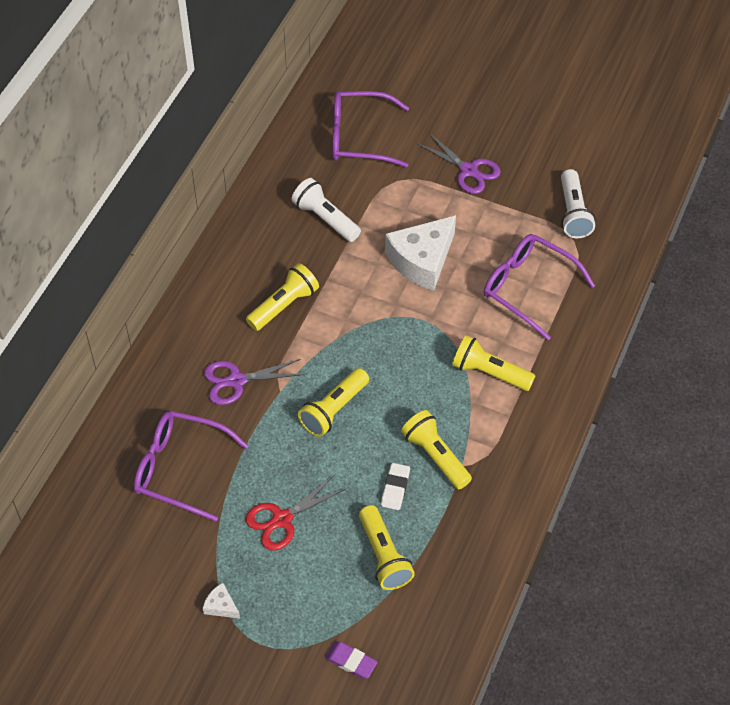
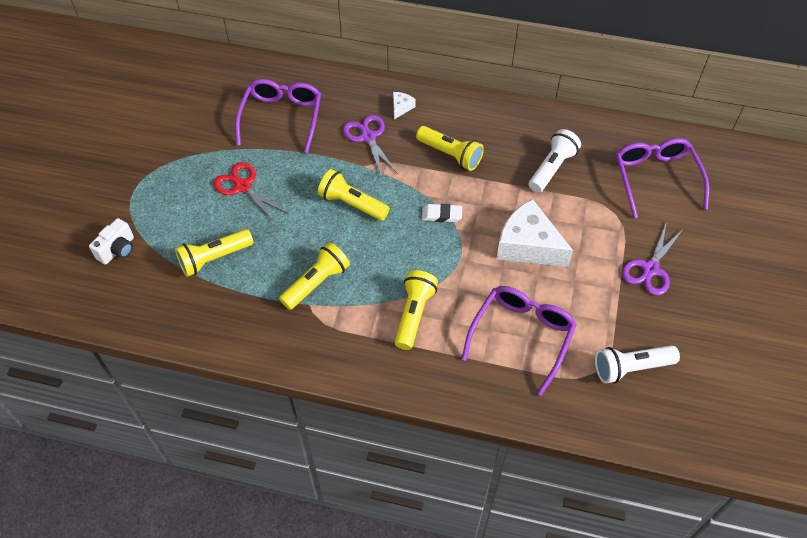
camera: 80 degrees right, 0 degrees up
(221, 606) = (165, 162): white cheese -> white cheese (401, 107)
(351, 661) = (118, 250): purple eraser -> white camera
(395, 488) = (280, 258): white eraser -> white eraser (441, 215)

